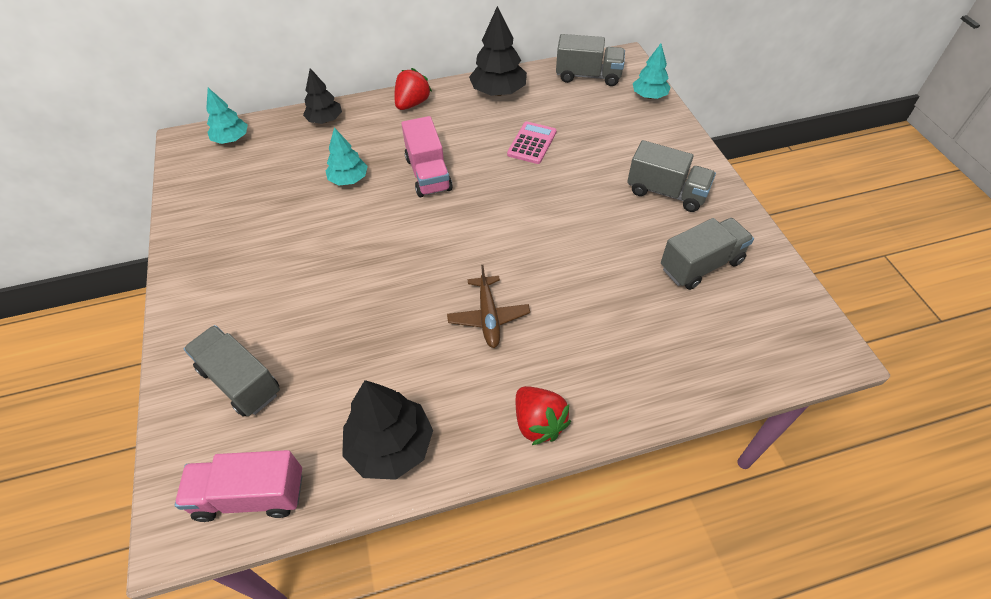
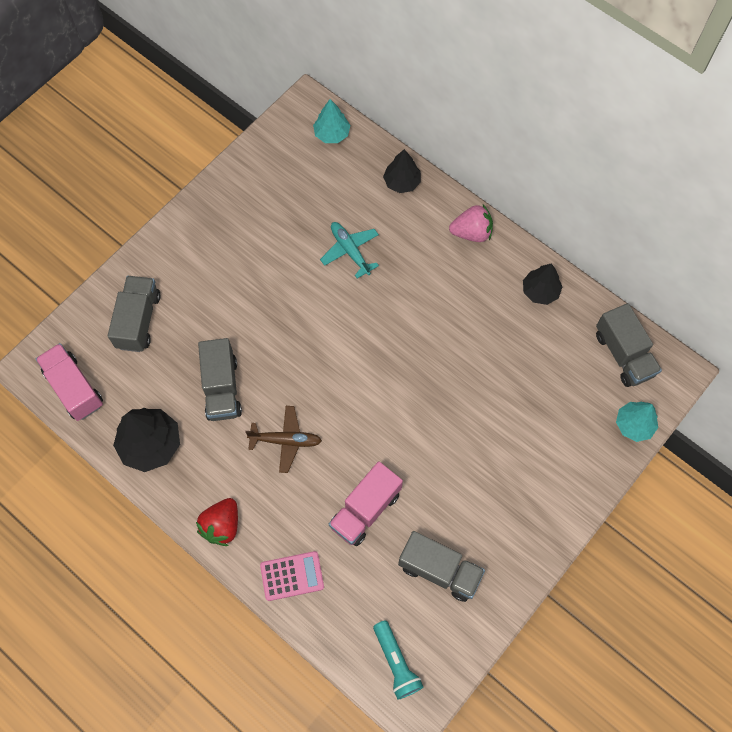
camera: 55 degrees right, 15 degrees up
(349, 179) = (350, 251): turquoise tree -> turquoise plane
(412, 104) = (471, 233): red strawberry -> pink strawberry
(428, 174) = (397, 304): pink truck -> pink truck (365, 509)
(488, 317) = (286, 440): brown plane -> brown plane turned 135 degrees counterclockwise
(498, 92) = (540, 291): black tree -> black tree, size x0.64
(532, 143) = (491, 361): pink calculator -> pink calculator (292, 576)
(666, 192) = (507, 503): grey truck -> grey truck (222, 388)
(778, 342) = (396, 662): none -> turquoise flashlight

